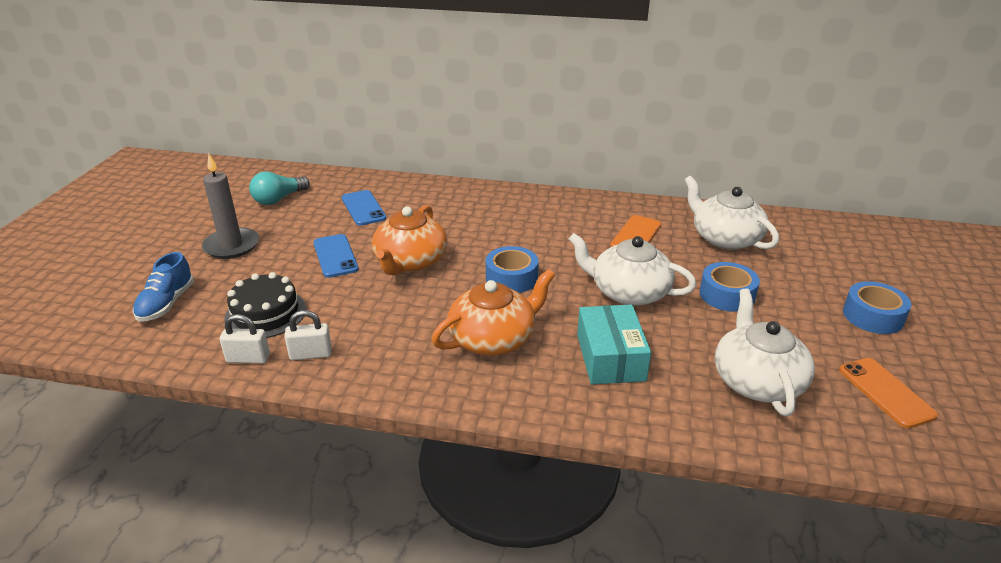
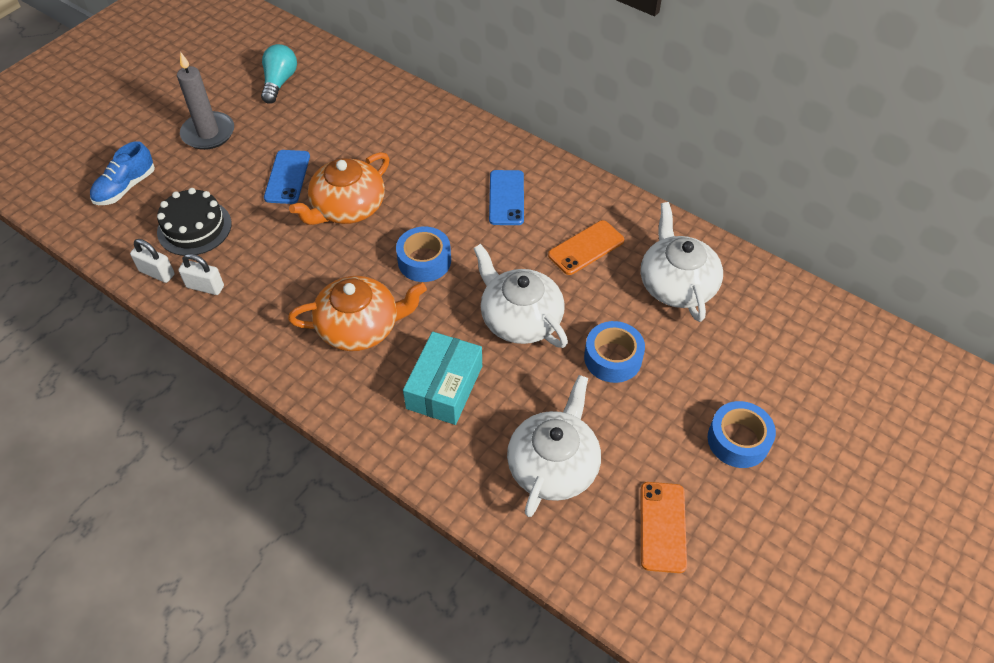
camera: 25 degrees right, 20 degrees up
(279, 199) = (279, 82): turquoise light bulb -> turquoise light bulb turned 120 degrees clockwise
(363, 208) = (348, 120): blue phone -> blue phone (506, 198)

